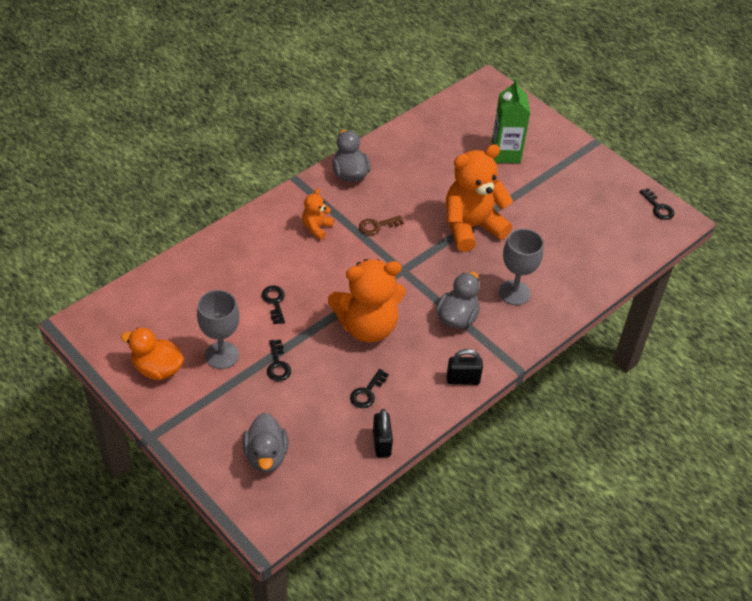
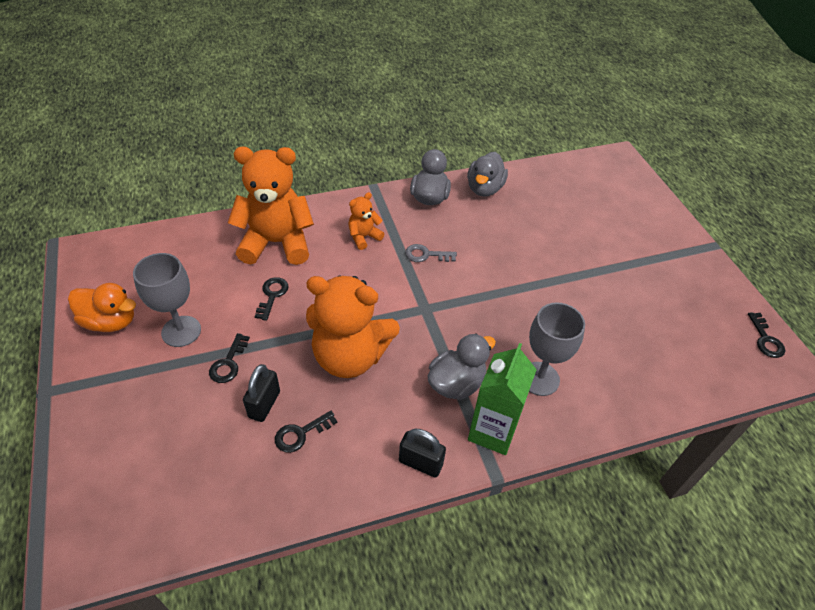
camera: 25 degrees right, 0 degrees up
(157, 369) = (110, 321): orange duck -> orange duck turned 150 degrees clockwise
(266, 456) = (140, 465): grey duck -> grey duck (484, 188)
(377, 226) = (426, 255): brown key -> grey key
(381, 443) = (276, 507): black padlock -> black padlock (264, 404)
(471, 227) = (527, 289): orange teddy bear -> orange teddy bear (276, 243)
(505, 153) = (604, 226): green carton -> green carton (492, 431)

